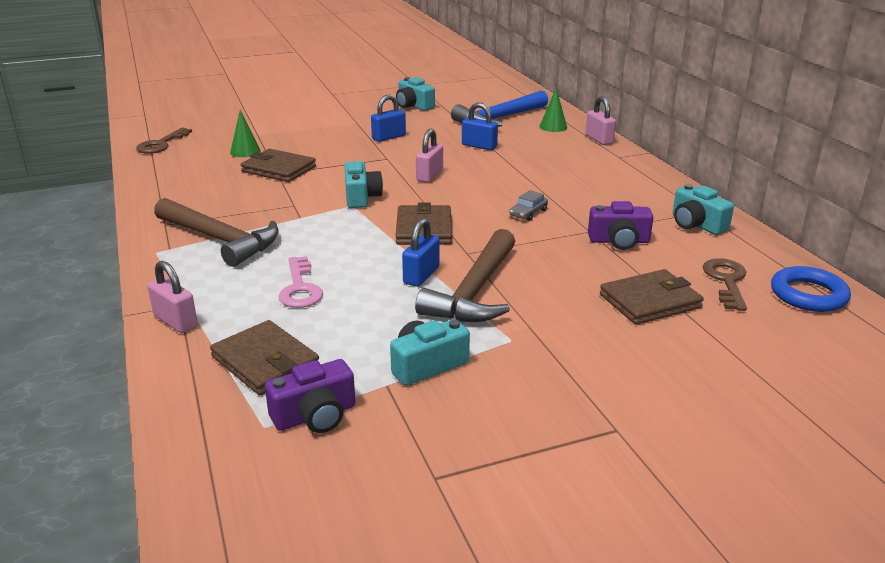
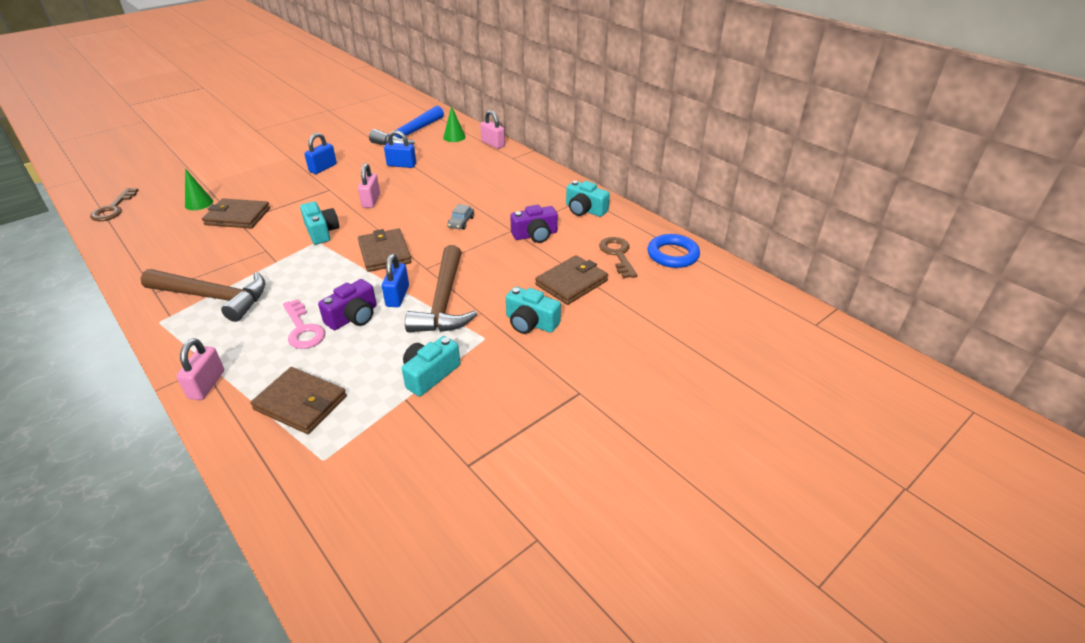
camera: 20 degrees left, 10 degrees up
(175, 321) = (207, 384): pink padlock -> pink padlock turned 75 degrees clockwise
(315, 416) = (360, 439): purple camera -> purple camera (353, 317)
(414, 106) = (333, 132): turquoise camera -> turquoise camera (530, 323)

